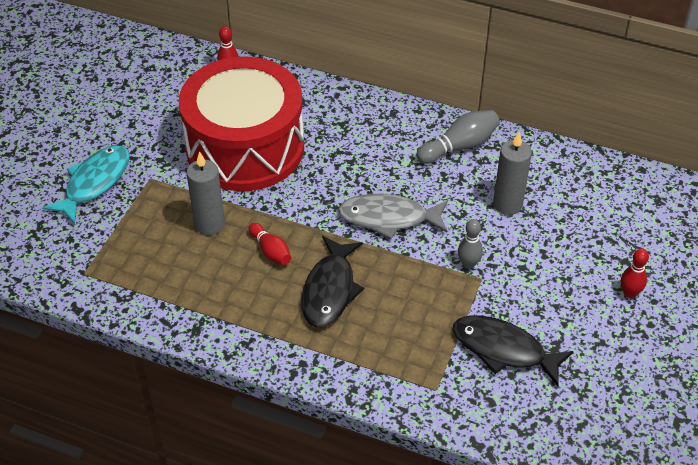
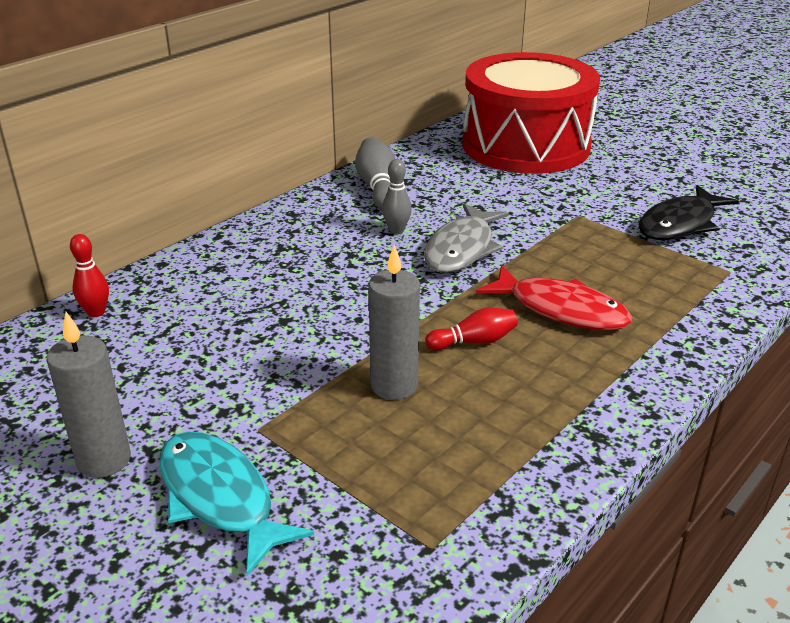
camera: 70 degrees left, 15 degrees down
(245, 147) = (264, 327): red drum -> red drum (525, 145)
(330, 290) = (561, 309): black fish -> red fish
(468, 264) = (554, 218): grey bowling pin -> grey bowling pin (396, 230)
(507, 204) = (479, 181): grey candle -> grey candle (104, 460)
(629, 293) = (622, 153): red bowling pin -> none

